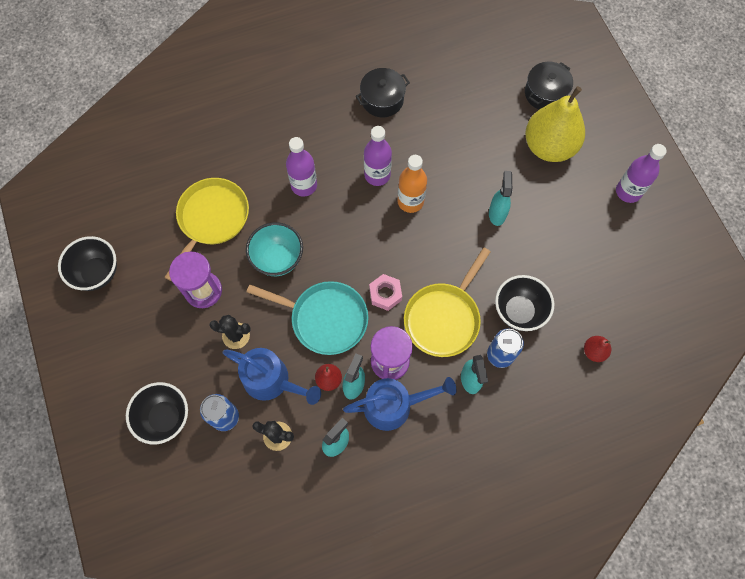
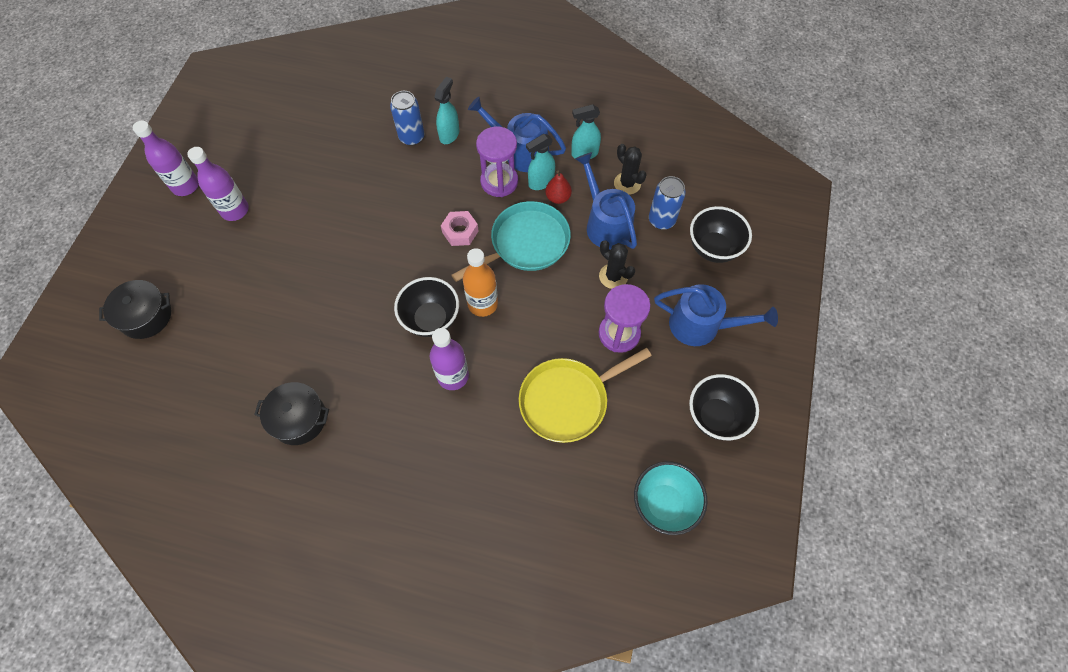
camera: 145 degrees left, 5 degrees down
(142, 338) = (701, 325): none -> blue watering can
(278, 259) = (530, 319): turquoise bowl -> turquoise bowl (664, 504)
(325, 319) = (526, 243): turquoise pan -> turquoise pan turned 90 degrees clockwise
(377, 175) = (376, 340): purple bottle -> purple bottle (235, 210)
(410, 201) = (369, 295): orange bottle -> orange bottle (482, 304)
(443, 318) = (430, 186): yellow pan -> none
(497, 213) = (307, 236): turquoise spray bottle -> none
(519, 311) = (367, 156): black bowl -> black bowl (431, 319)
(549, 147) = (201, 264): yellow pear -> none
(594, 351) = (342, 100): red pear -> none

